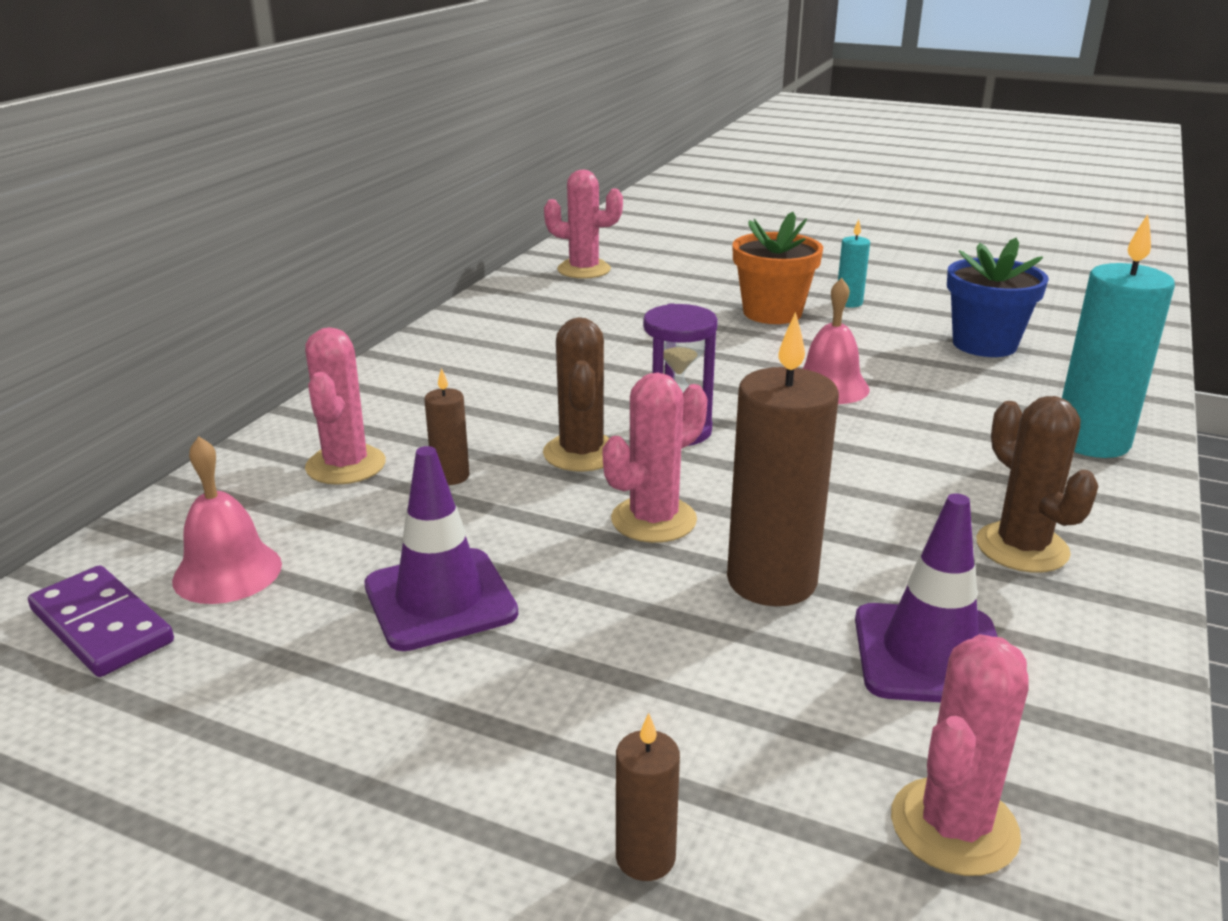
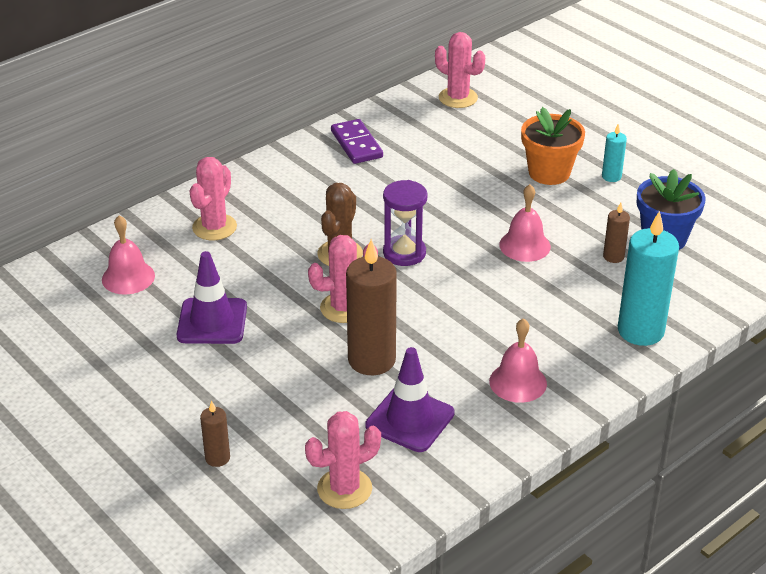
camera: 25 degrees right, 10 degrees up
(101, 626) = (65, 290): purple domino -> purple domino (356, 144)
(450, 476) = (262, 250): brown candle -> brown candle (613, 256)
(1022, 548) = (518, 382): brown cactus -> pink bell

